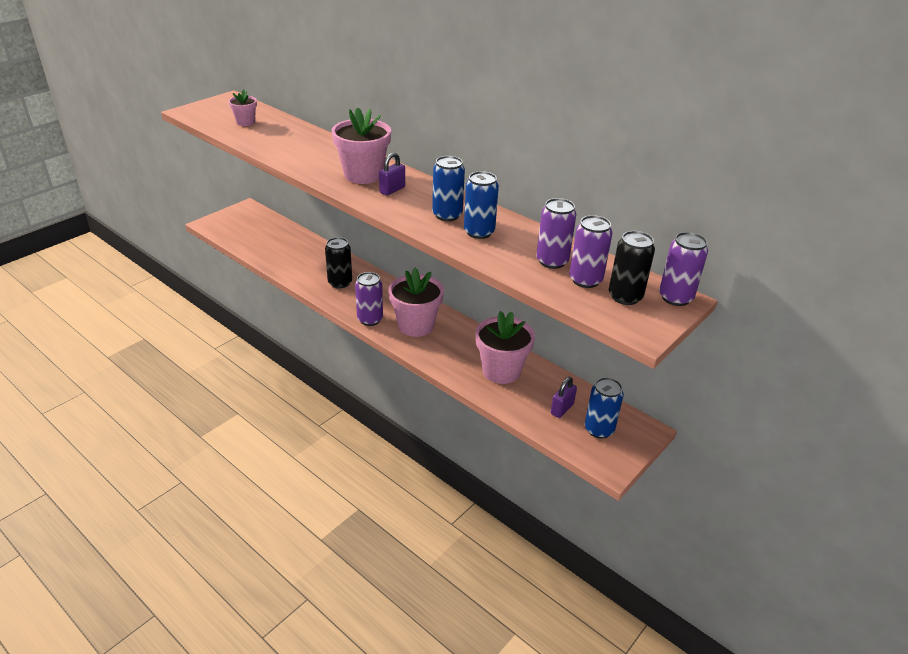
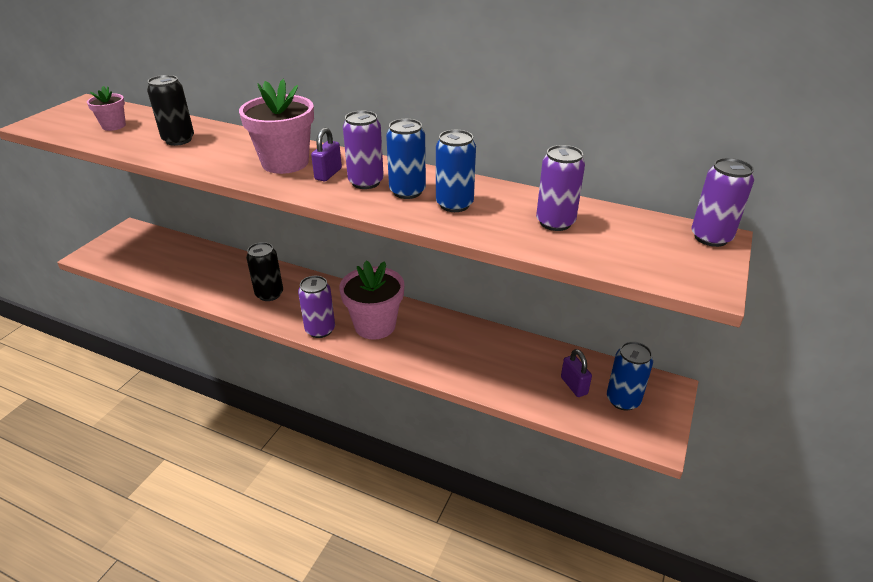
camera: 15 degrees left, 0 degrees up
(501, 371) = (490, 357): pink flower pot -> none
(562, 409) = (574, 386): purple padlock -> purple padlock turned 45 degrees counterclockwise
(585, 280) = (605, 237): purple can -> purple can (366, 182)
(625, 297) = (659, 247): black can -> black can (178, 140)

